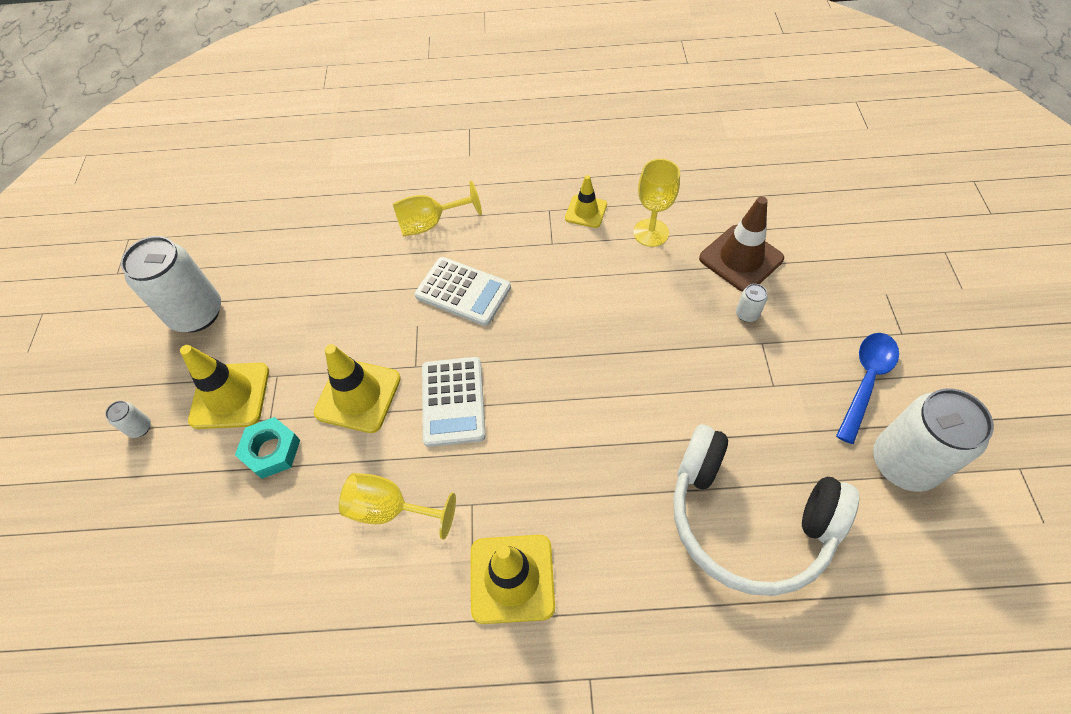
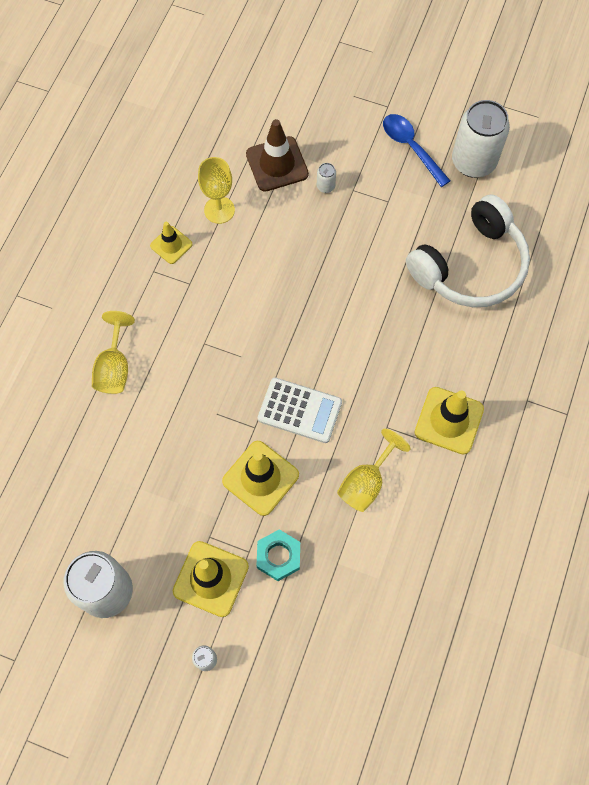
camera: 70 degrees left, 10 degrees up
(463, 292) = (202, 367): white calculator -> none

